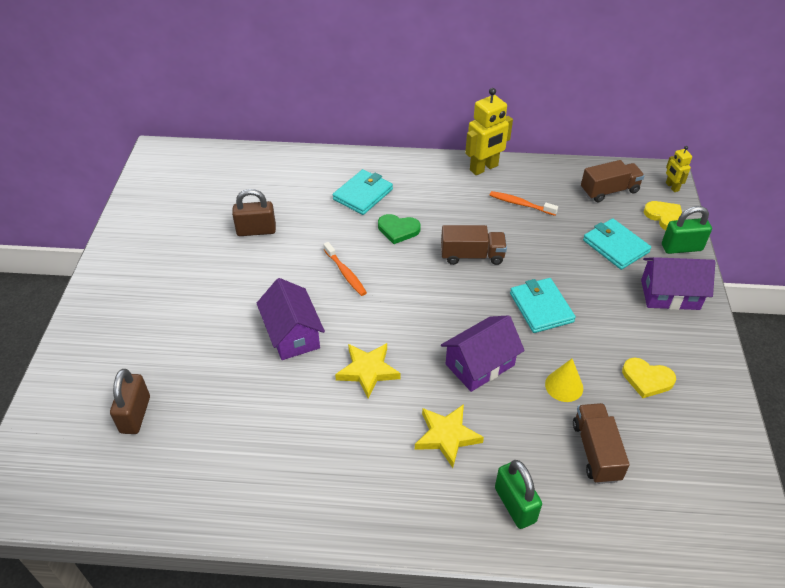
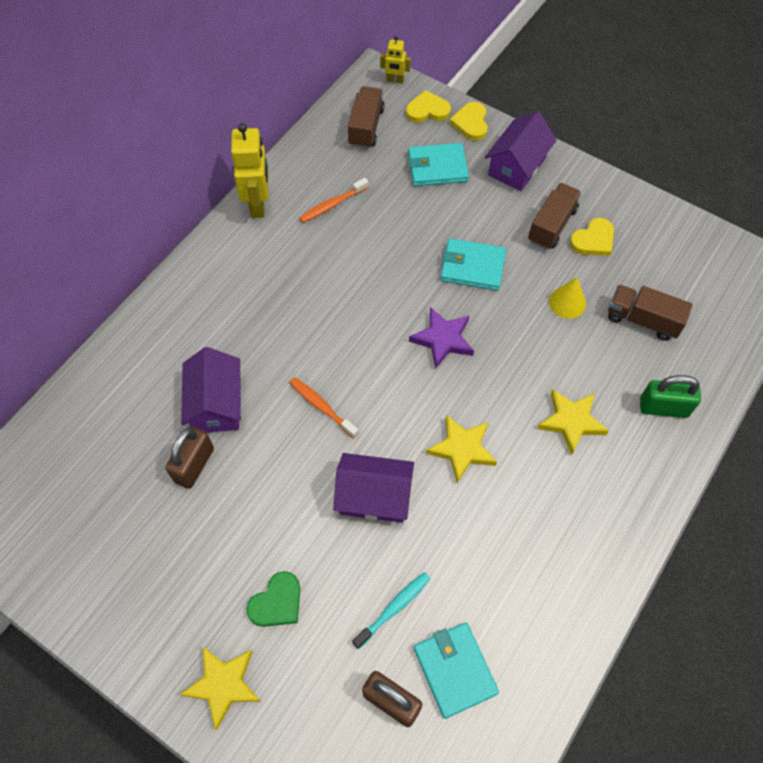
camera: 60 degrees left, 15 degrees up
(108, 316) = (223, 685): none -> yellow star
(209, 385) = (394, 608): none -> turquoise toothbrush
(345, 273) = (321, 406): orange toothbrush -> orange toothbrush turned 135 degrees counterclockwise
(363, 194) = (215, 332): turquoise wallet -> turquoise wallet (455, 670)
(398, 230) = (292, 327): green heart -> green heart (277, 602)
(457, 317) = (443, 339): none -> purple star
(472, 256) = (373, 283): brown truck -> brown truck (552, 225)
(479, 364) = (508, 352): purple house -> purple house (216, 404)
(681, 247) = (471, 123): green padlock -> yellow heart

